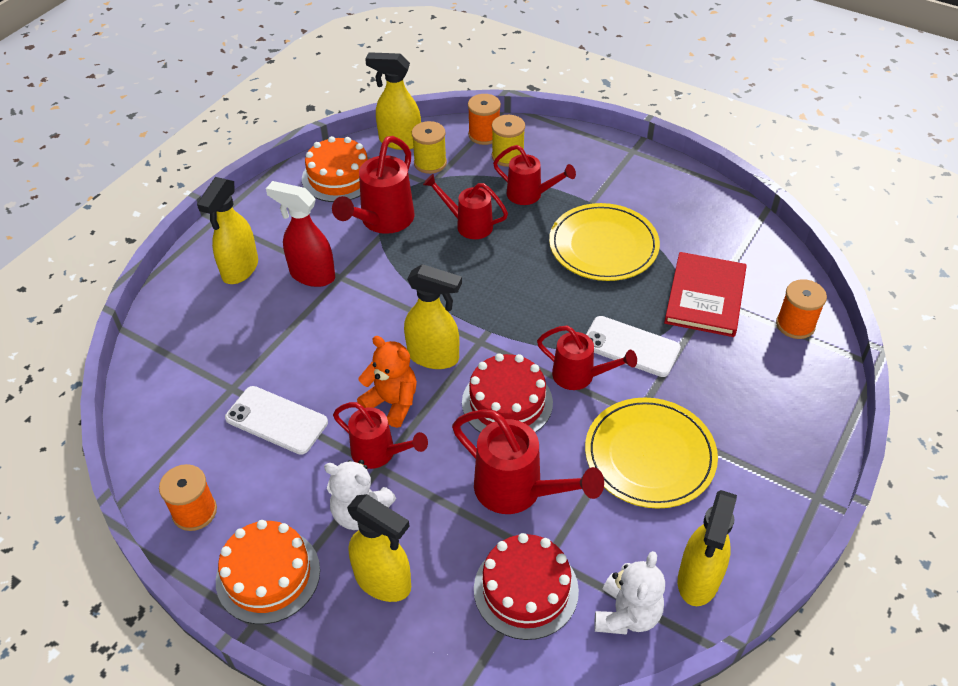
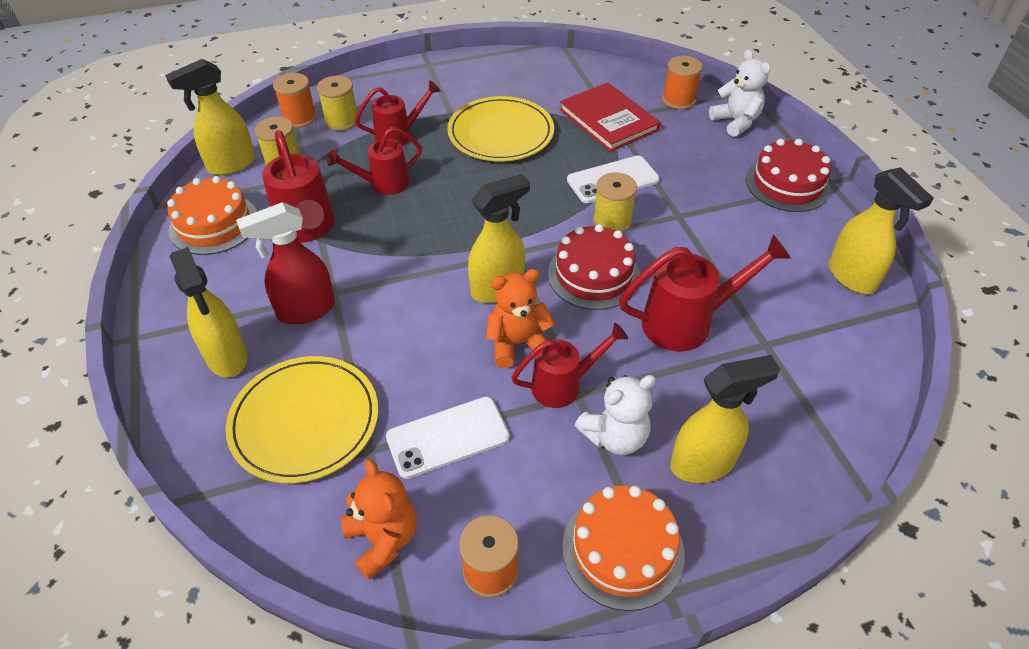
camera: 50 degrees left, 0 degrees up
(174, 442) = (383, 539): none -> orange teddy bear
(526, 589) = (785, 375): red cake -> red cake (787, 184)
(580, 376) = (612, 221): red watering can -> yellow spool
(627, 614) = (853, 332): white teddy bear -> white teddy bear (735, 122)
(650, 455) = (721, 232): yellow plate -> yellow plate (304, 421)

